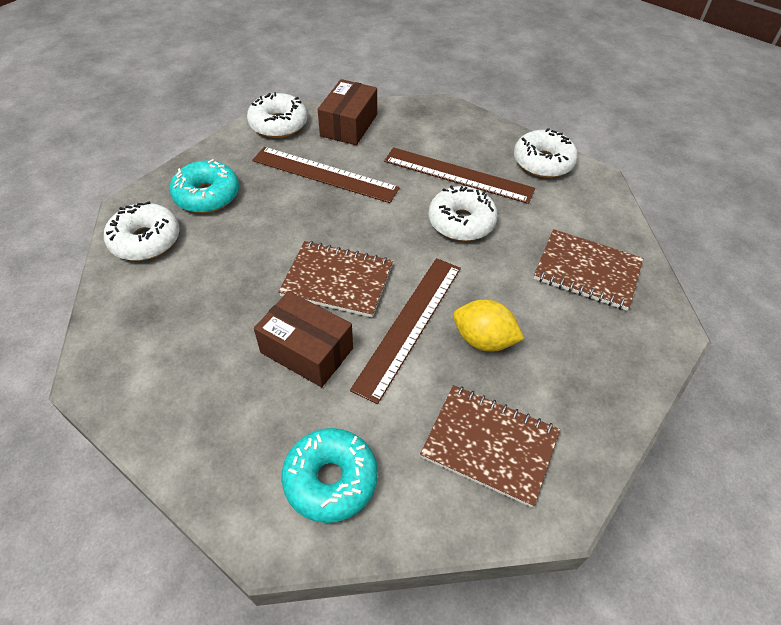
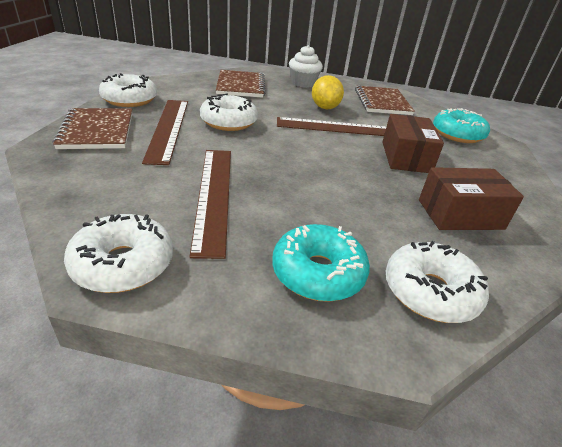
camera: 120 degrees left, 15 degrees down
(337, 281) = (338, 158): brown notebook -> brown notebook (97, 131)
(349, 125) = (104, 201): brown box -> brown box (460, 214)
(597, 361) = (303, 83): none -> white cupcake

